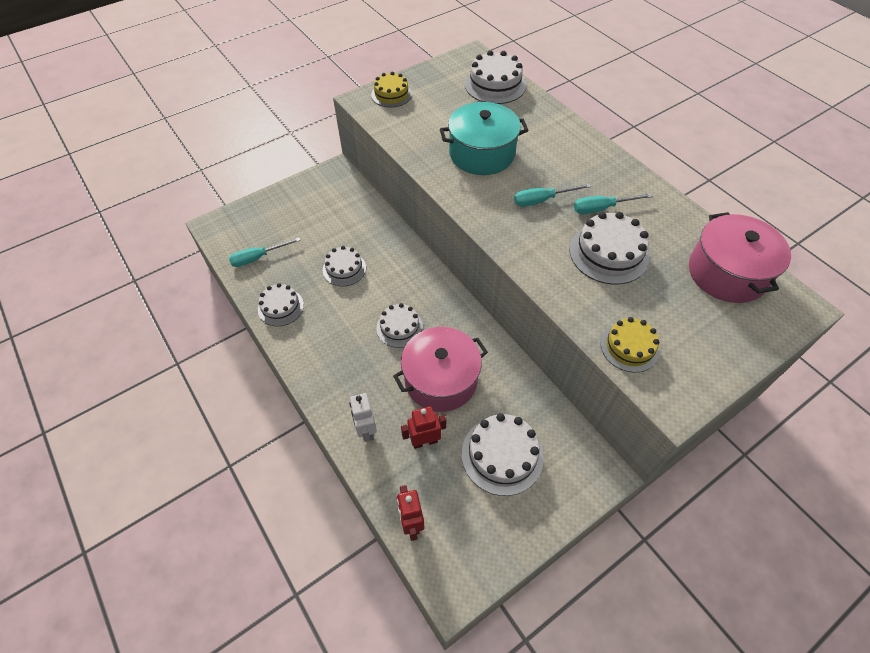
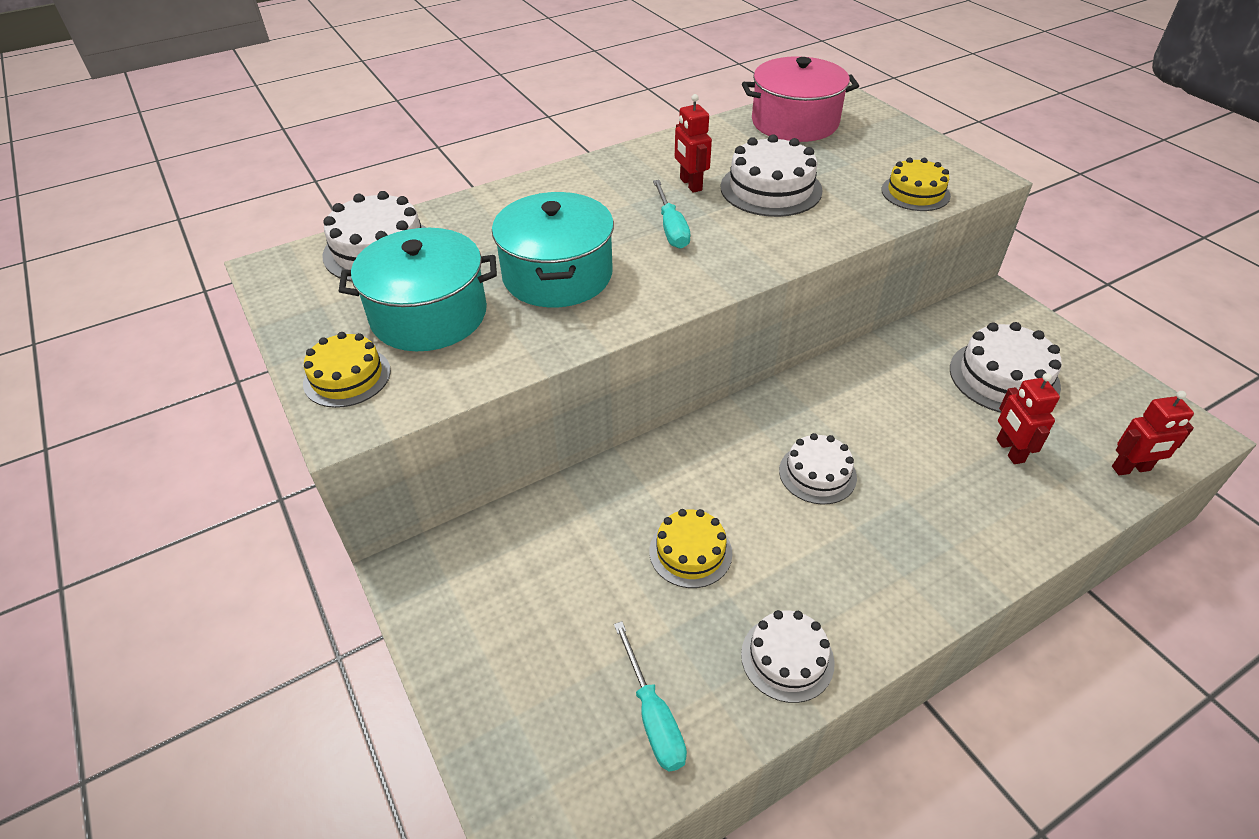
camera: 85 degrees left, 10 degrees down
(344, 269) = (690, 552): white cake -> yellow cake
(366, 430) = (1012, 518): white robot -> none
(440, 111) = (429, 315): none -> turquoise pot
(441, 379) = (905, 429): pink pot -> none
(601, 208) = (690, 184): turquoise screwdriver -> red robot

